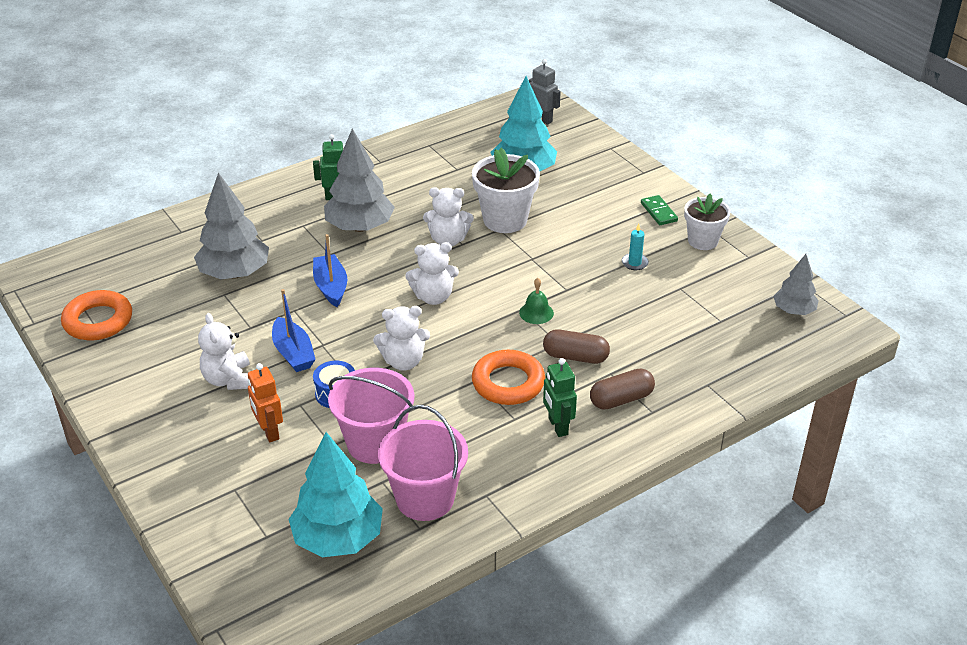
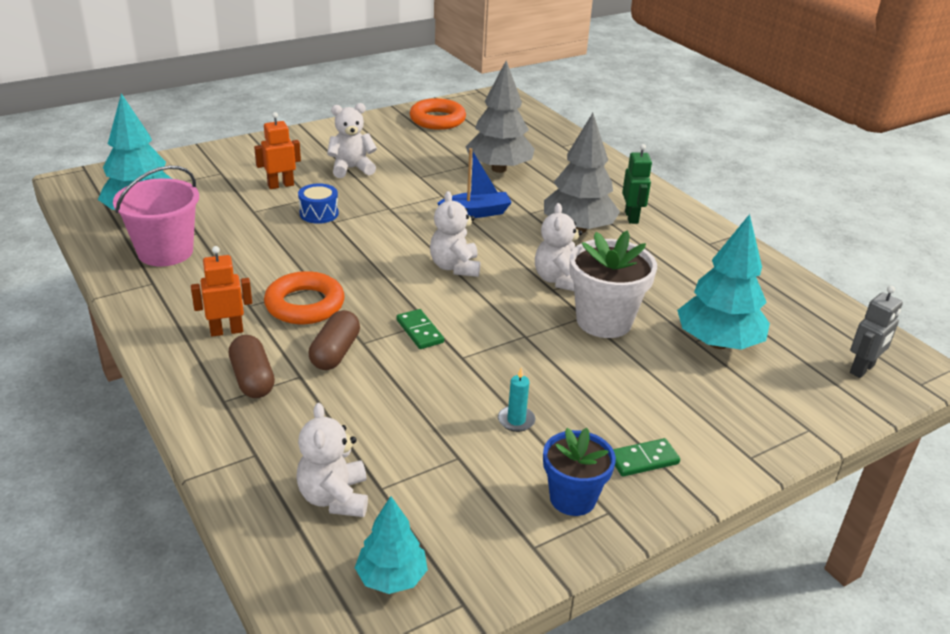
camera: 90 degrees right, 5 degrees down
(293, 353) = (379, 195): blue boat -> none
(375, 443) = (246, 230): pink bucket -> none
(403, 361) = (354, 247): white teddy bear -> white teddy bear (334, 498)
(536, 313) = (419, 331): green bell -> green domino
(557, 426) = (226, 331): green robot -> orange robot
(702, 241) = (572, 498): white flower pot -> blue flower pot
(793, 311) = (391, 577): grey tree -> turquoise tree

